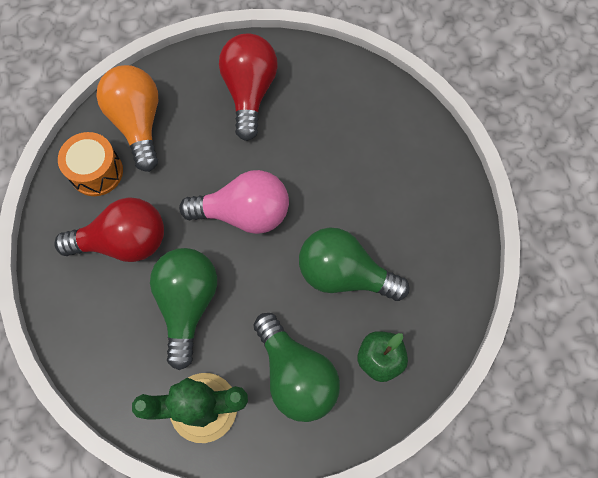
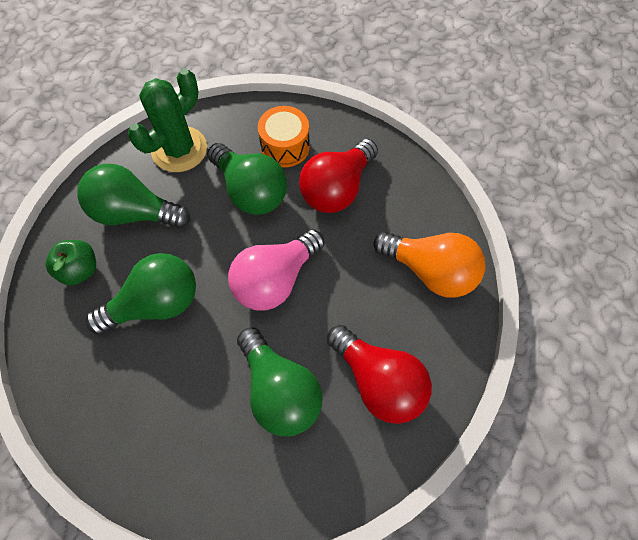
camera: 135 degrees right, 5 degrees down
(96, 172) = (412, 212): orange drum -> orange drum (285, 147)
(314, 140) = (279, 390): none -> green light bulb

